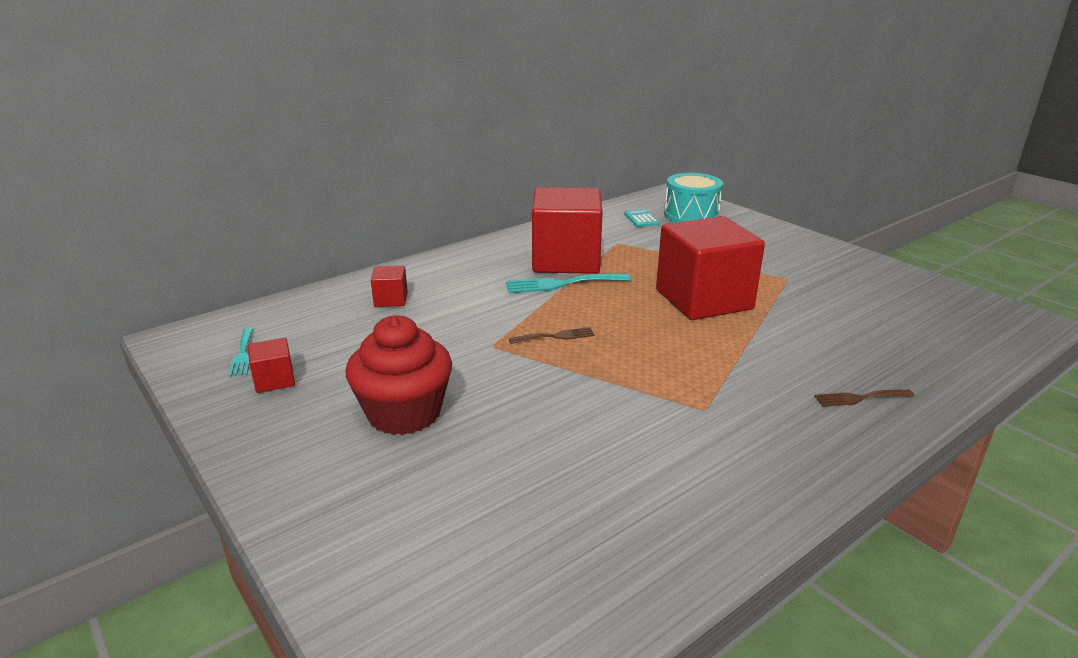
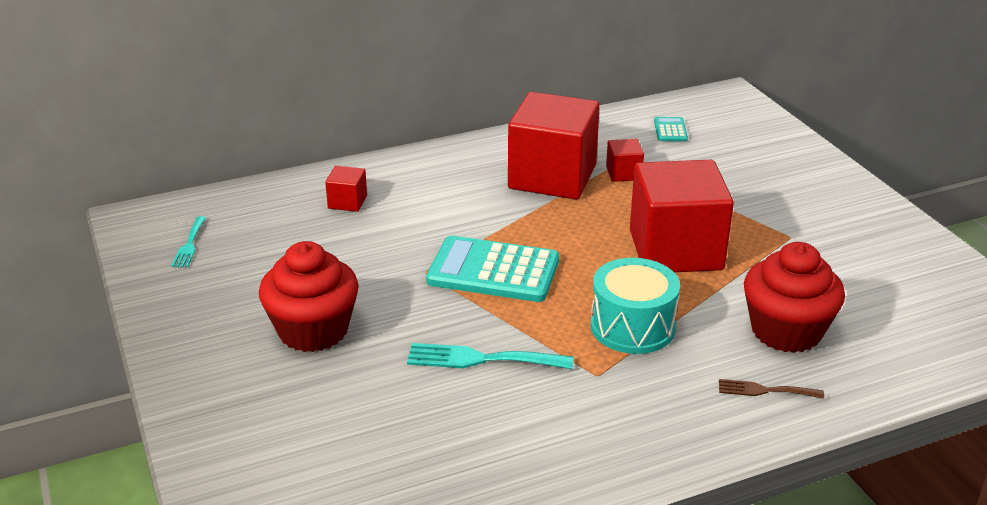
camera: 15 degrees right, 5 degrees up
(274, 380) = (210, 277): red cube -> red cube (623, 173)
(556, 336) = (493, 271): brown fork -> turquoise calculator
(562, 284) = (532, 208): turquoise fork -> turquoise fork (481, 359)
(691, 215) = (734, 132): turquoise drum -> turquoise drum (632, 327)
(839, 348) = (786, 331): none -> red cupcake

